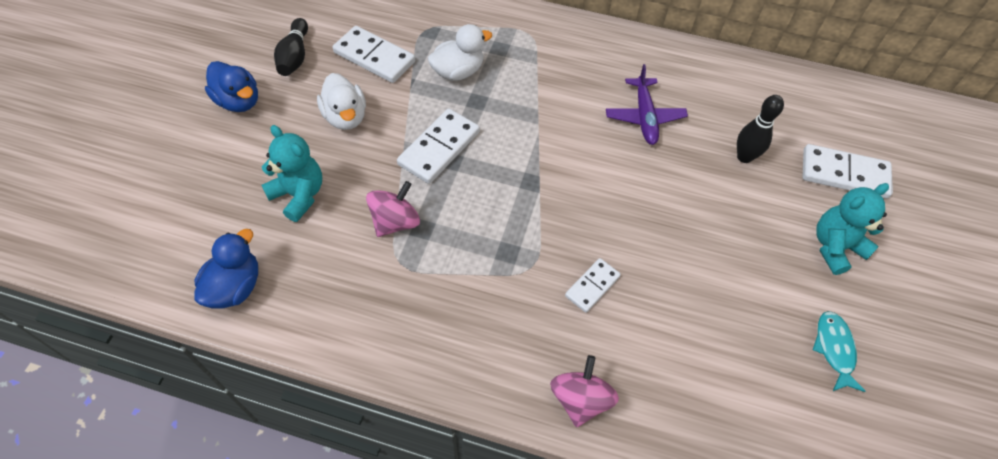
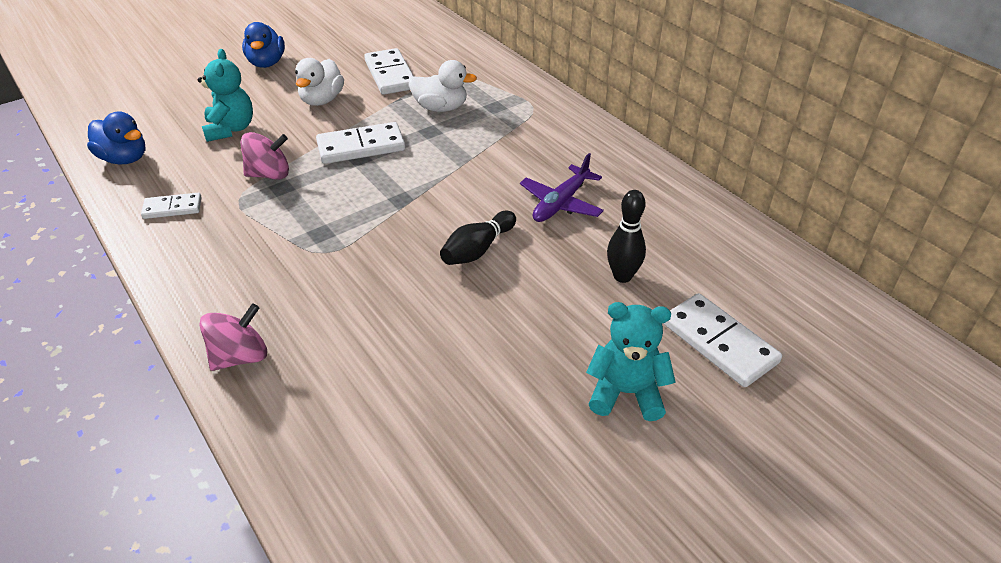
camera: 40 degrees right, 15 degrees down
(235, 287) = (124, 159): blue duck -> blue duck turned 60 degrees clockwise
(295, 56) = (336, 53): black bowling pin -> black bowling pin (478, 249)
(592, 286) = (354, 291): white domino -> white domino (172, 208)
(834, 349) = (511, 469): turquoise fish -> none

